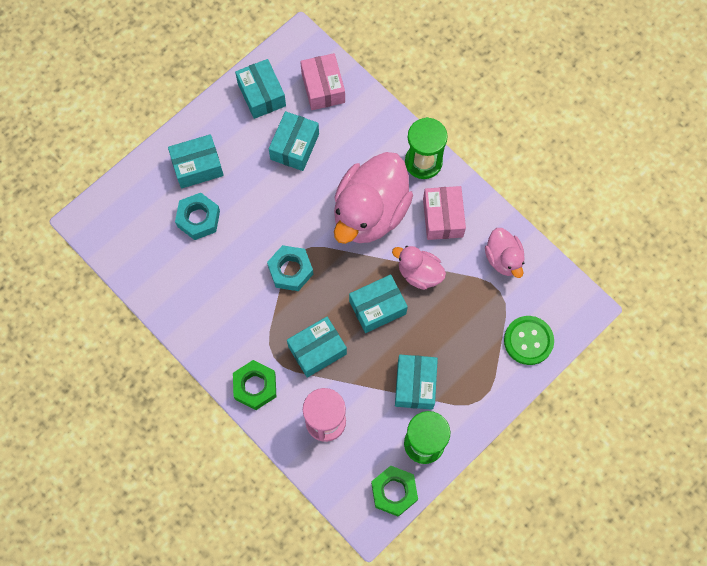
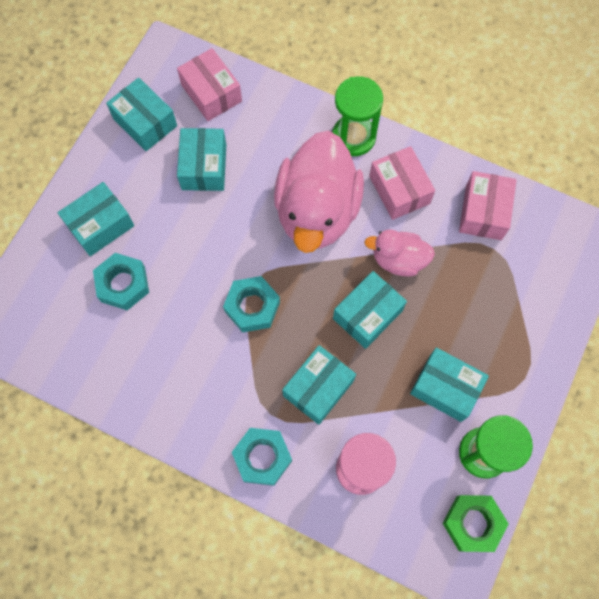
camera: 20 degrees left, 0 degrees up
(255, 386) = (262, 457): green nut -> turquoise nut
(415, 385) = (445, 388): turquoise box -> turquoise box turned 45 degrees counterclockwise
(503, 259) = (483, 212): pink duck -> pink box
(528, 341) = (548, 293): green button -> none

